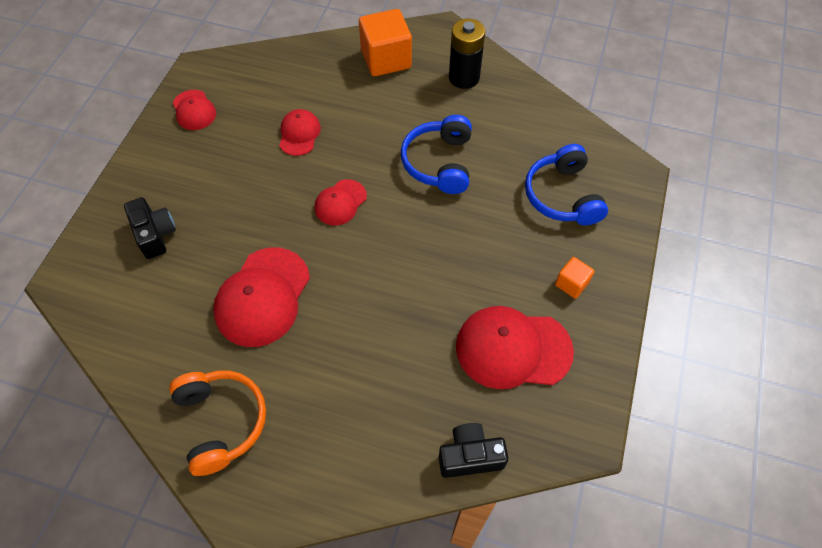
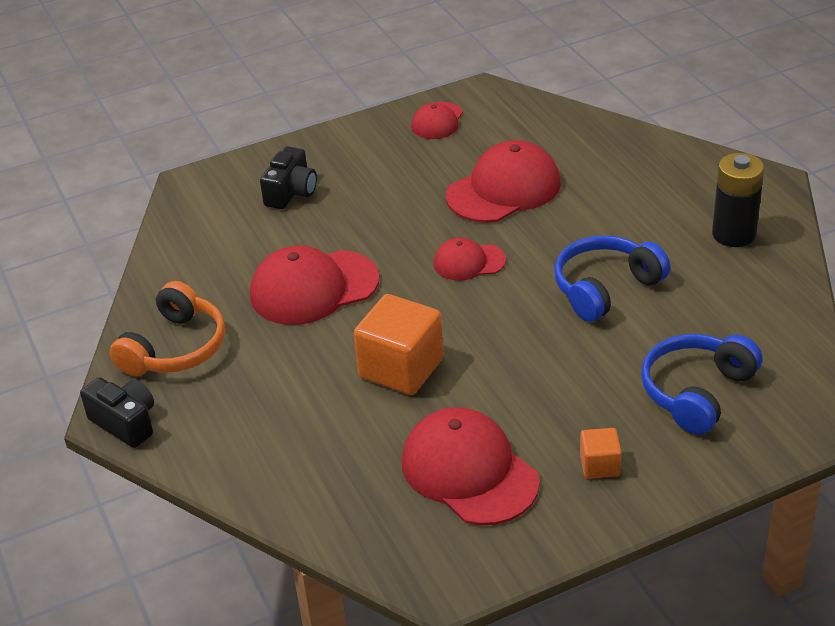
camera: 50 degrees right, 20 degrees down
(299, 134) = (504, 189): red cap -> red cap, size x1.79
(386, 59) = (671, 175): orange cube -> orange cube (401, 368)
(470, 456) = (322, 515): black camera -> black camera (125, 423)

